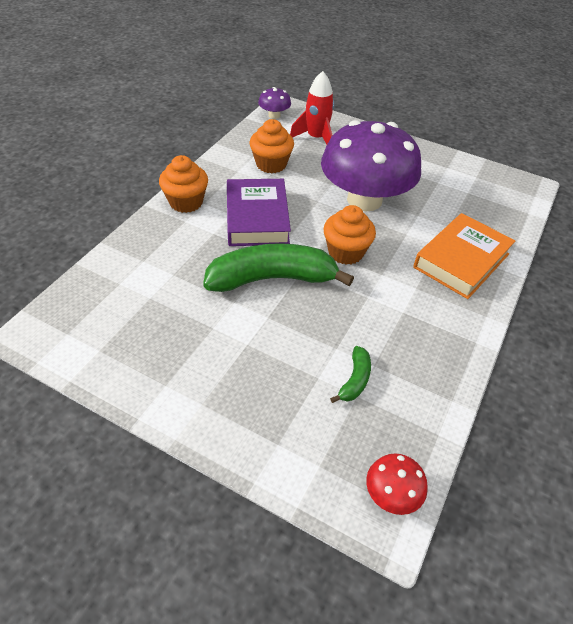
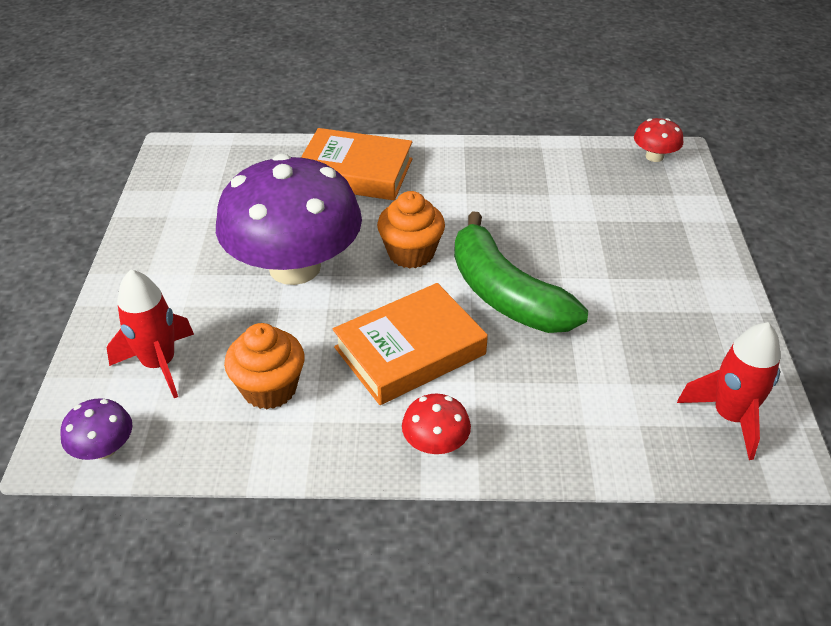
camera: 115 degrees left, 5 degrees down
(81, 328) = (730, 417): none -> red rocket
(186, 202) = (435, 443): orange cupcake -> red mushroom
(257, 218) = (410, 351): purple book -> orange book
(355, 380) = (576, 199): green banana -> none

